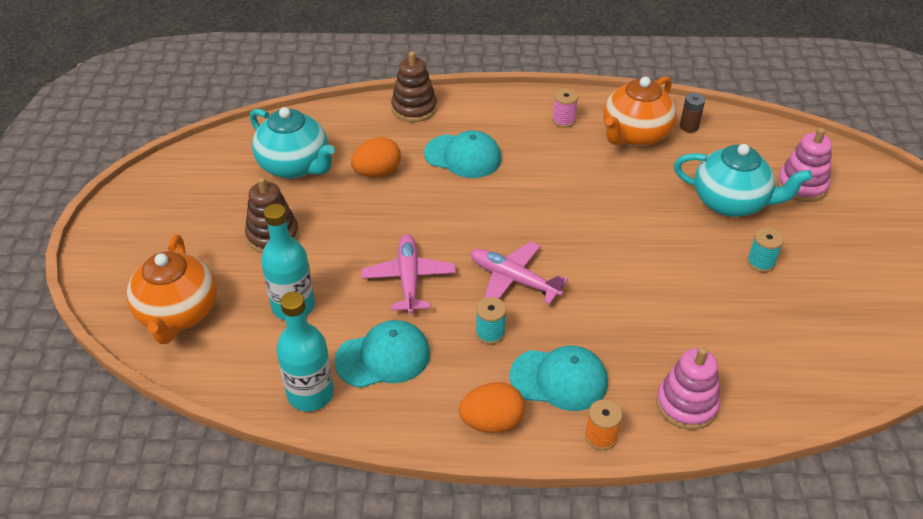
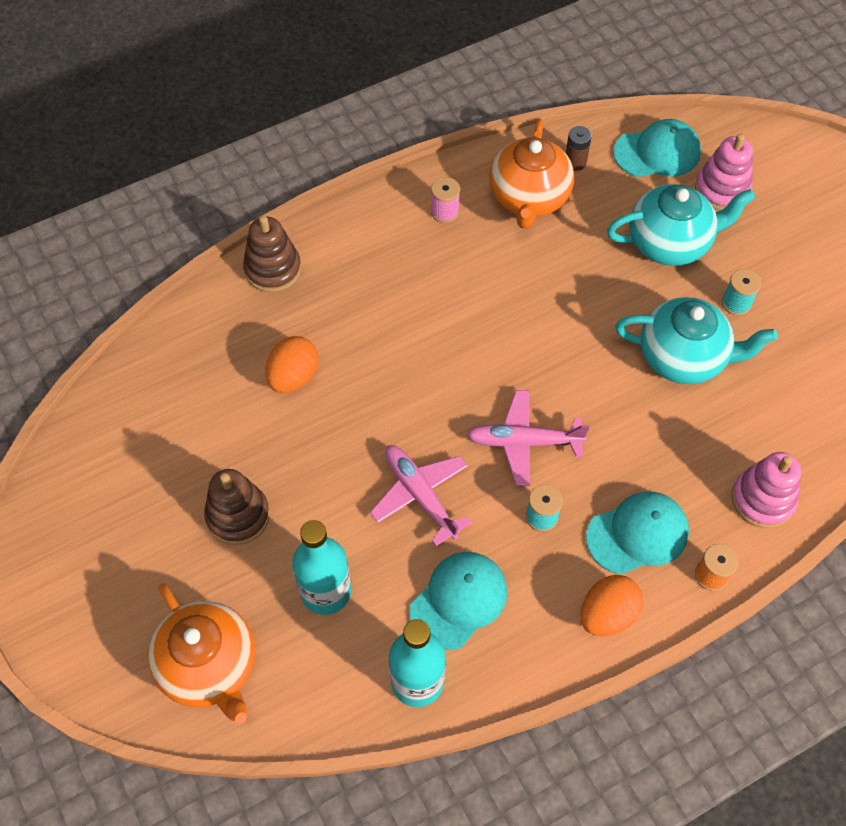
camera: 30 degrees left, 15 degrees up
(295, 166) = (195, 412): turquoise teapot -> turquoise teapot (683, 357)
(463, 156) = (371, 310): turquoise cap -> turquoise cap (657, 152)

